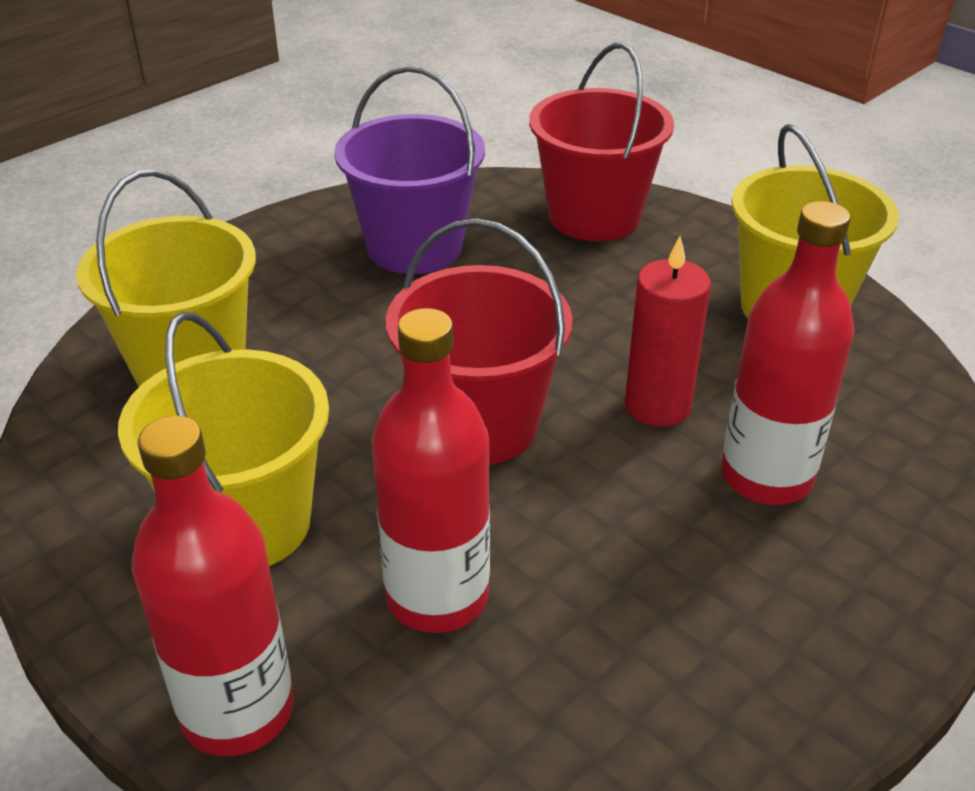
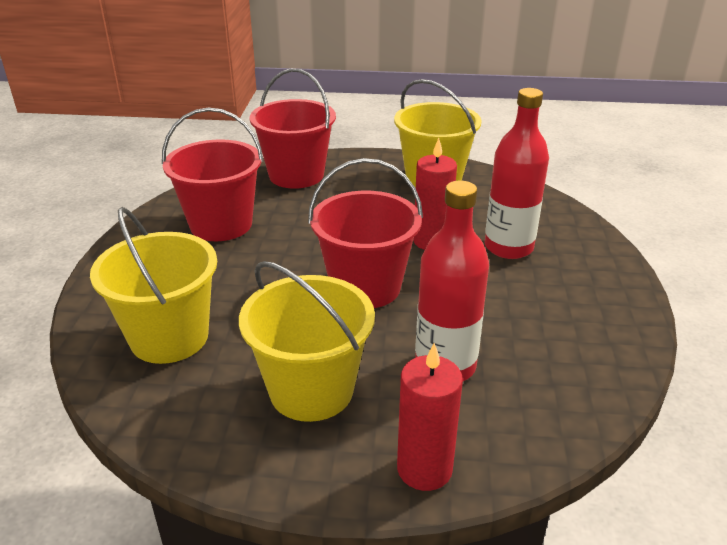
camera: 40 degrees left, 5 degrees down
(237, 711) = (424, 469): red bottle -> red candle
(414, 247) = (221, 224): purple bucket -> red bucket

